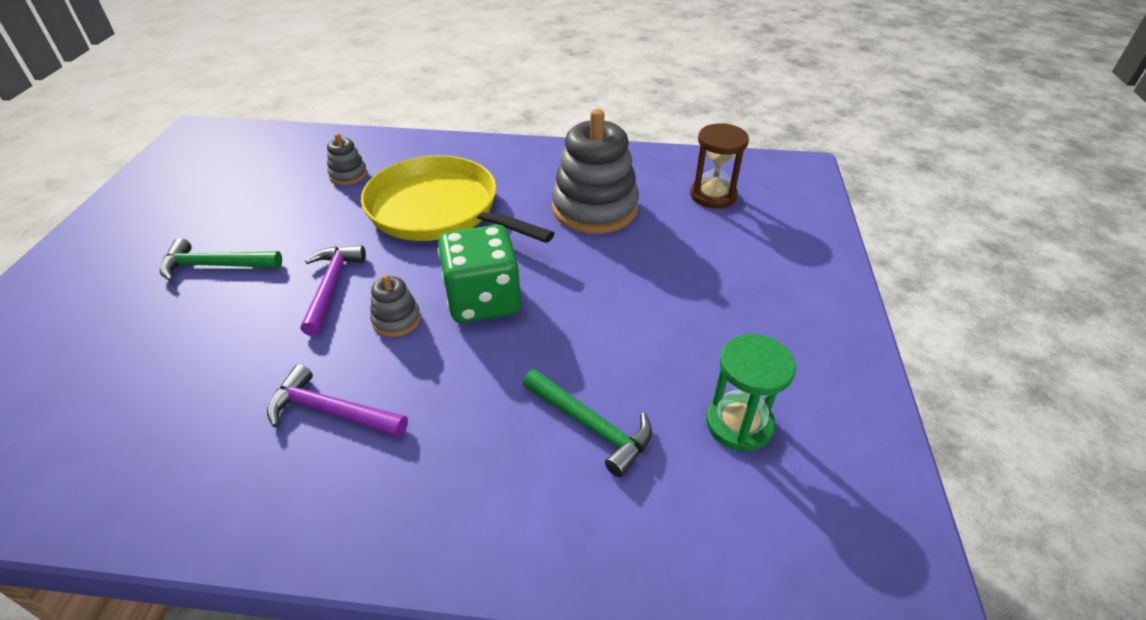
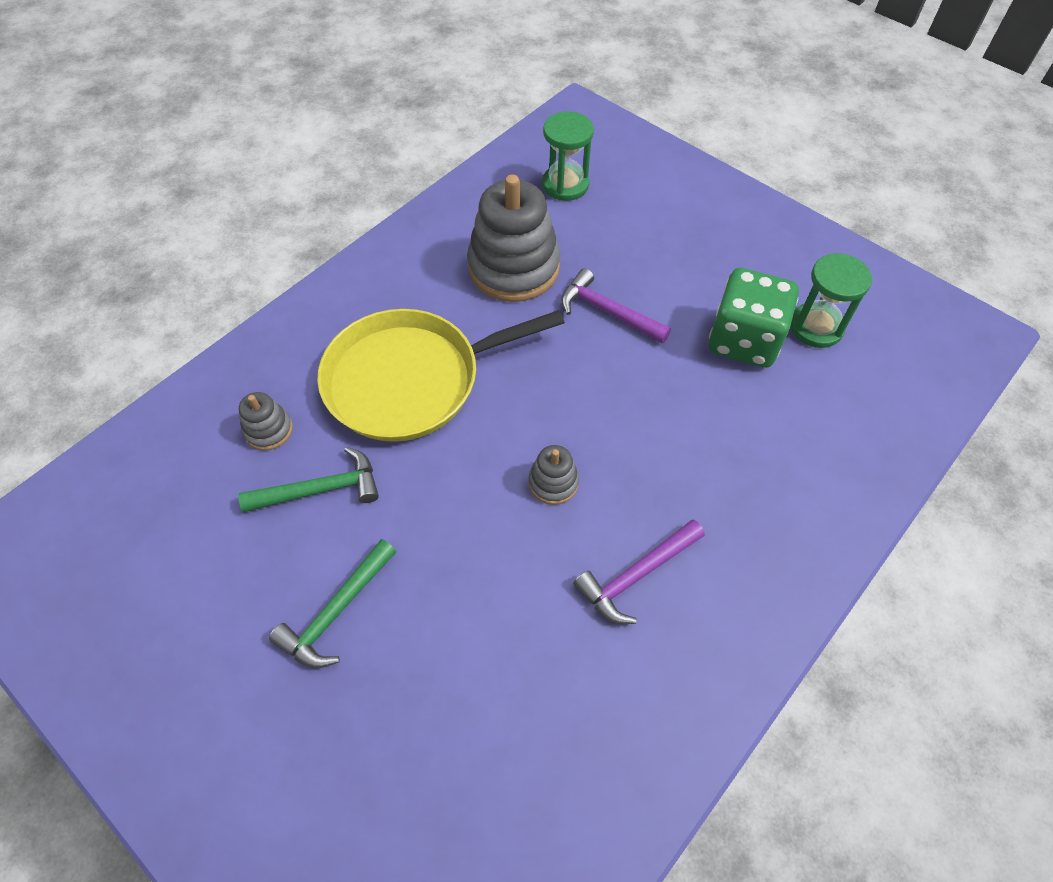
camera: 55 degrees left, 15 degrees up
(331, 287) = (462, 517): purple hammer -> purple hammer (608, 312)
(483, 300) = (576, 408): green dice -> green dice (744, 340)
(591, 425) = (765, 409): green hammer -> green hammer (320, 489)
(713, 195) = (565, 185): brown hourglass -> green hourglass

